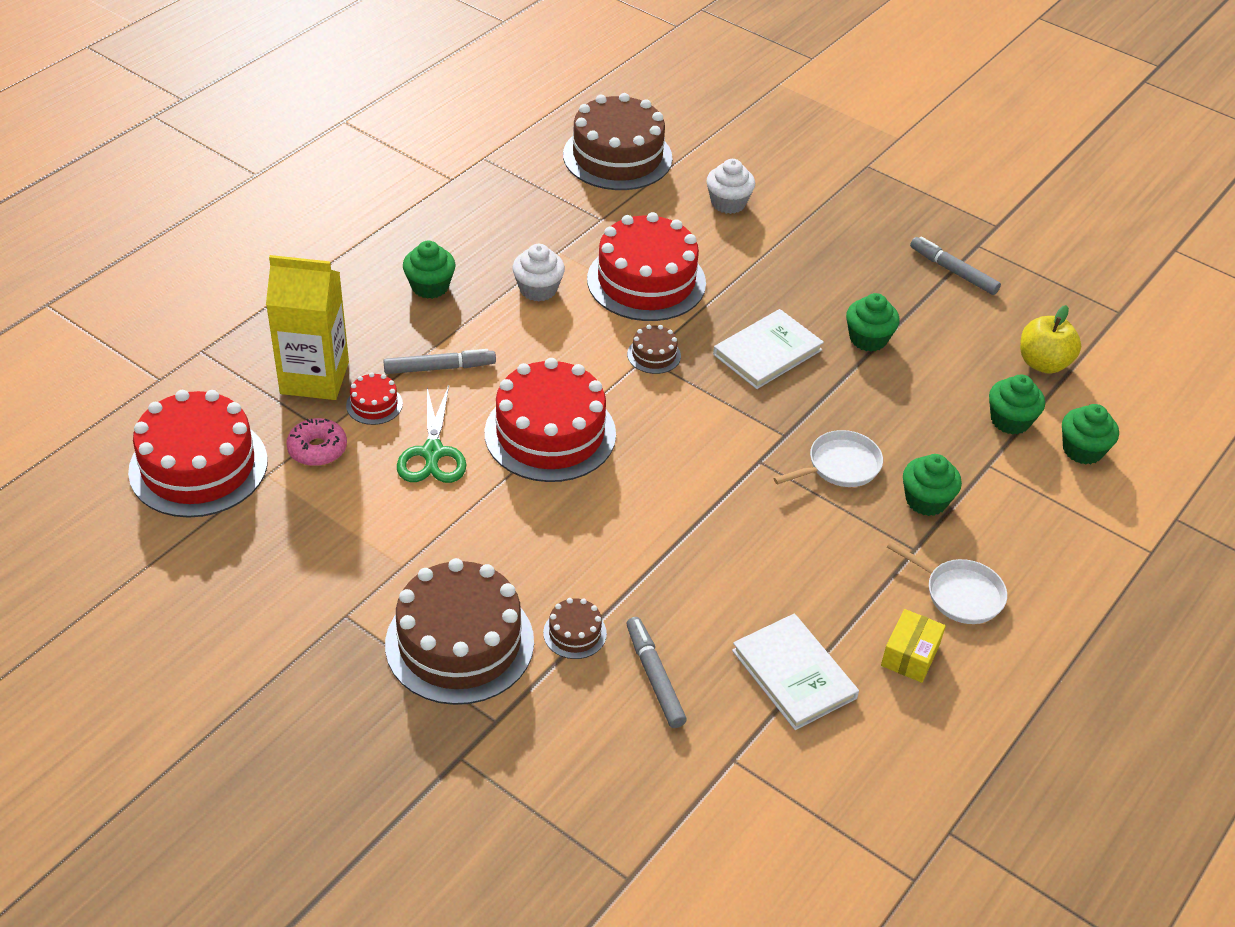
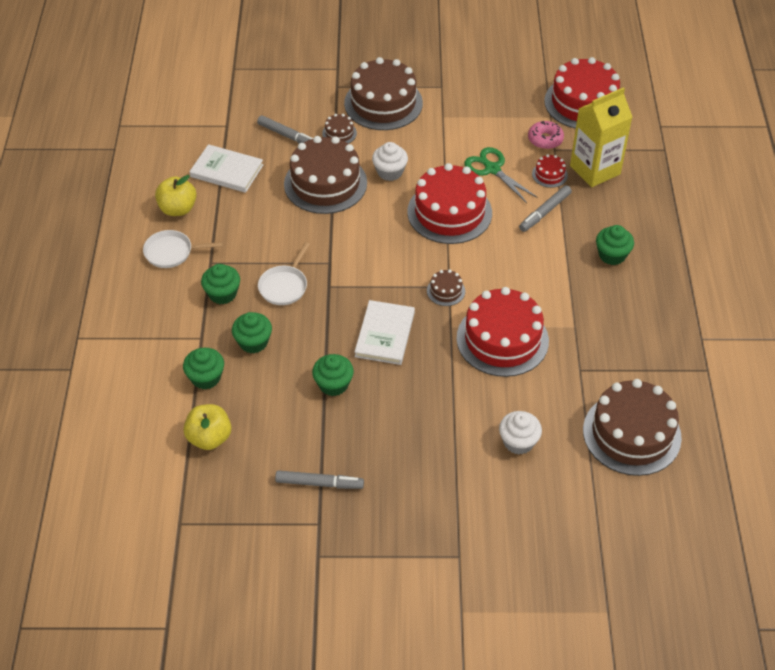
camera: 145 degrees right, 5 degrees up
(538, 289) = (554, 292): white cupcake -> white cupcake (390, 172)
(669, 567) = (325, 183): none -> brown cake
(910, 655) = (178, 209): yellow box -> yellow apple
(1082, 450) = (150, 383): green cupcake -> green cupcake (253, 342)

